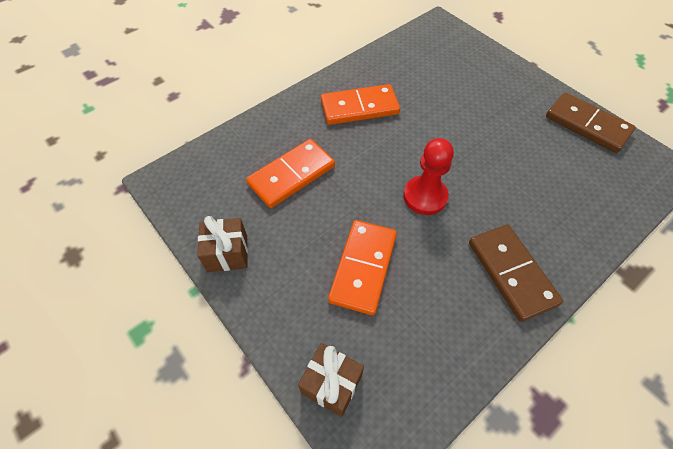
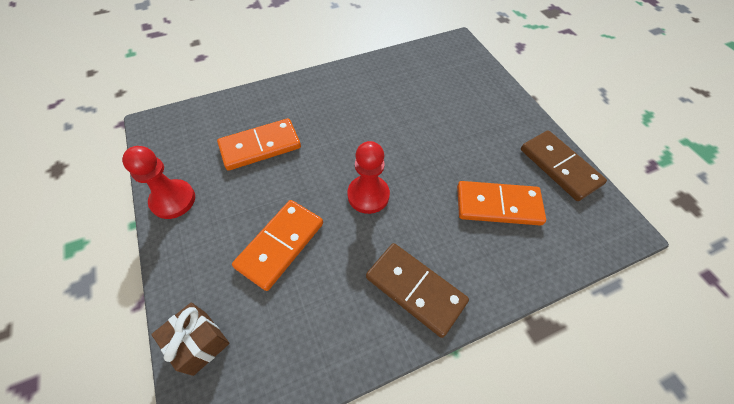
camera: 15 degrees right, 0 degrees up
(227, 253) = (173, 200): brown gift -> red pawn
(359, 107) = (348, 101): orange domino -> orange domino (498, 205)
(511, 273) = (415, 289): brown domino -> brown domino turned 45 degrees counterclockwise

